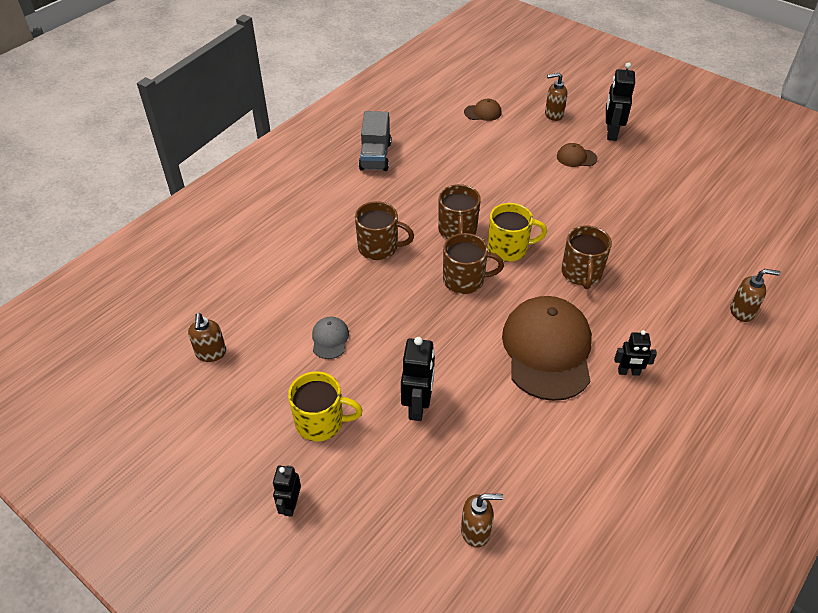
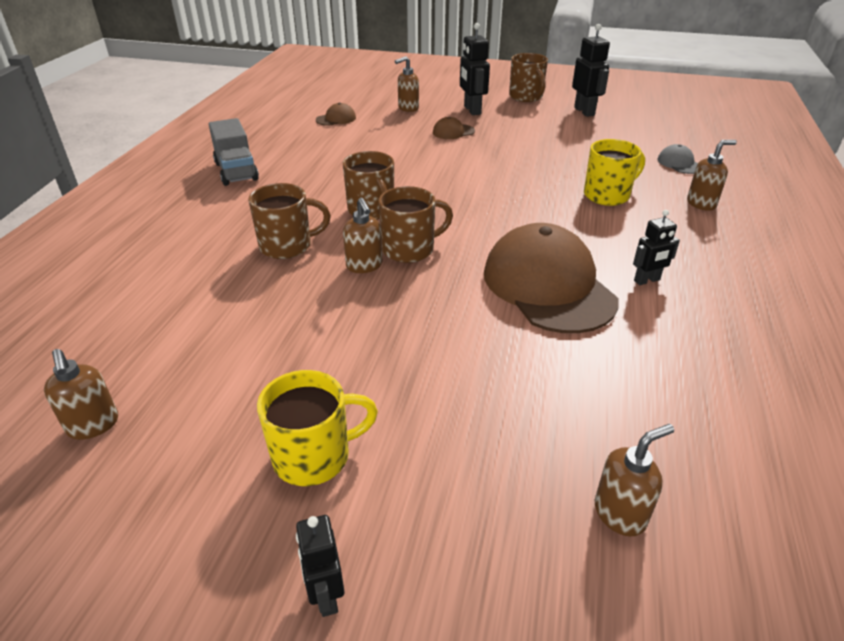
camera: 25 degrees left, 10 degrees down
(330, 339) = (273, 353): grey cap -> grey cap (679, 163)
(418, 406) = (438, 390): black robot -> black robot (584, 111)
(424, 285) = (364, 266): none -> brown soap dispenser
(508, 249) = (438, 212): yellow mug -> yellow mug (607, 195)
(581, 273) = (529, 213): brown mug -> brown mug (526, 97)

